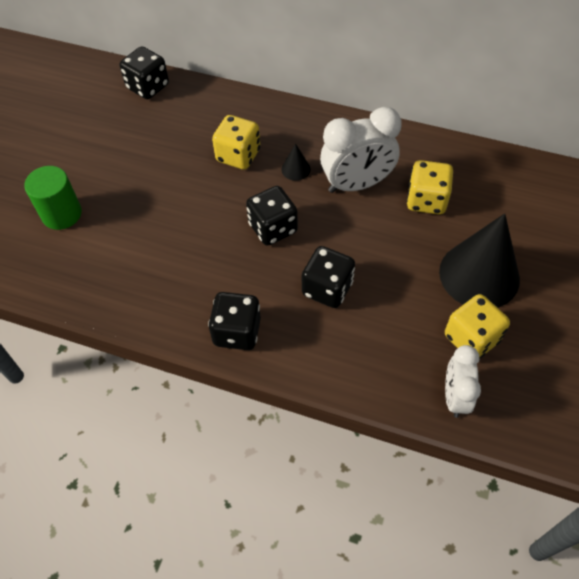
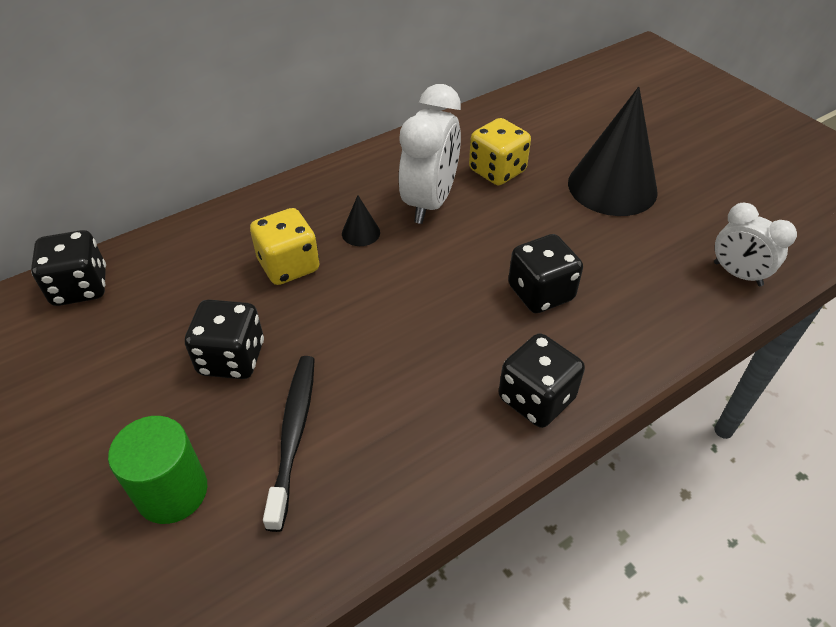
camera: 55 degrees left, 10 degrees down
(127, 237) = (293, 435): none -> black toothbrush
(273, 228) = (421, 292): black dice -> black dice (232, 358)
(471, 338) = (679, 229): yellow dice -> none

